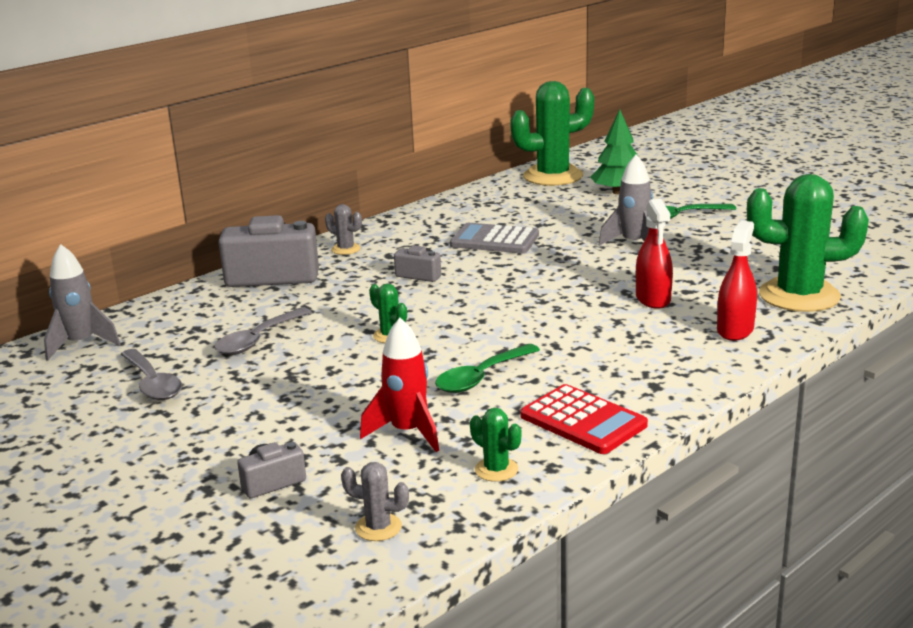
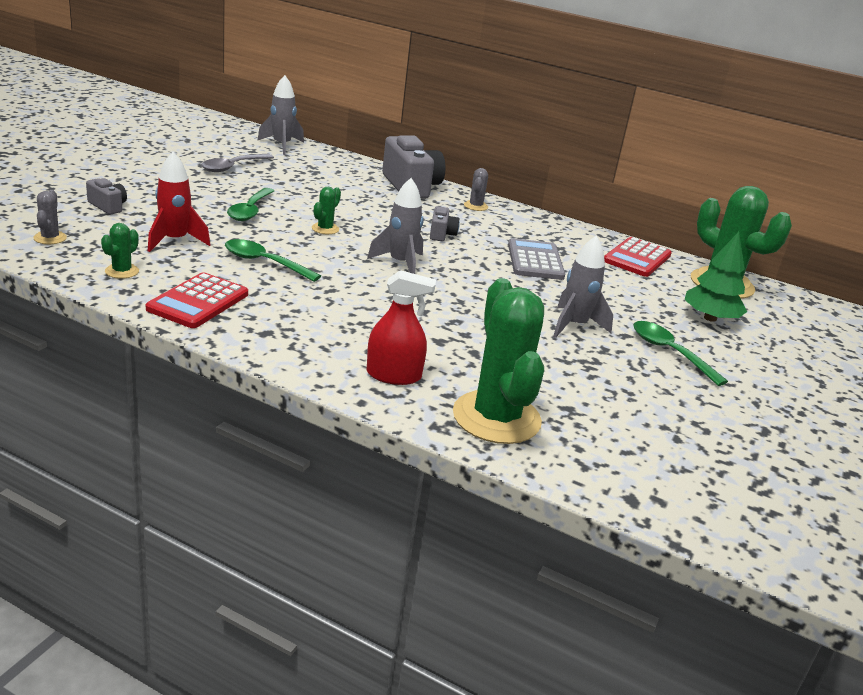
camera: 65 degrees right, 5 degrees up
(258, 340) = (303, 189): grey spoon -> none
(320, 378) = (250, 211): none -> green spoon
(494, 198) = (637, 258): none -> red calculator
(494, 303) = (400, 264): none -> grey rocket
(653, 299) = (445, 334): red spray bottle -> none

